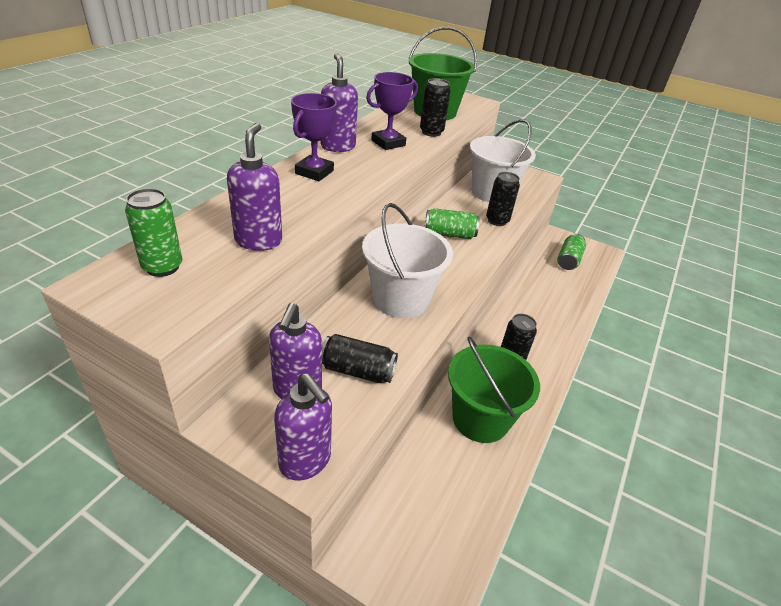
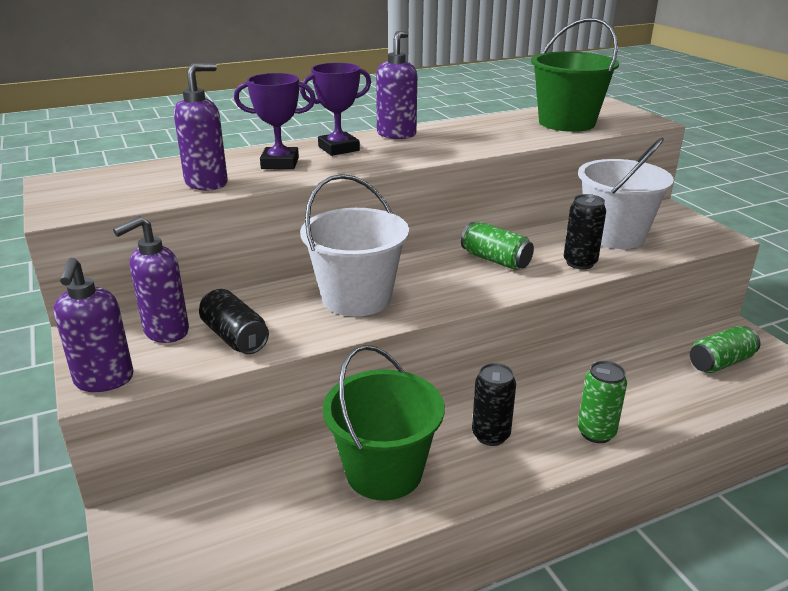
camera: 40 degrees right, 10 degrees down
(162, 267) = (112, 183): green can -> green can (596, 433)
(388, 143) = (458, 139): purple trophy -> purple trophy (280, 163)
(431, 132) = (528, 138): black can -> none

